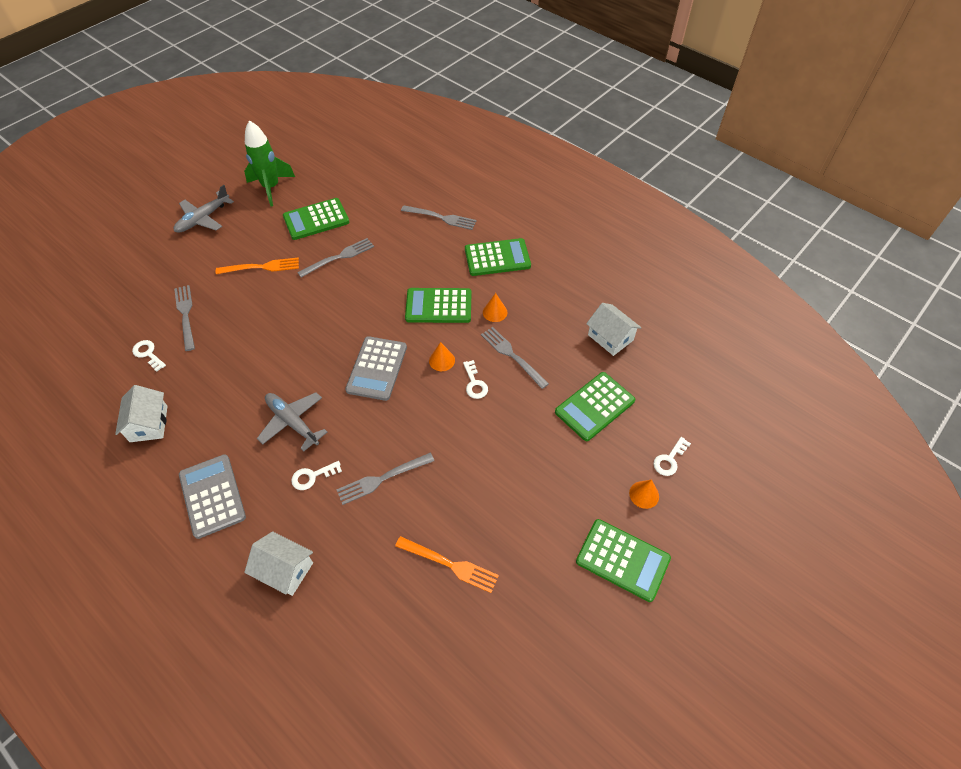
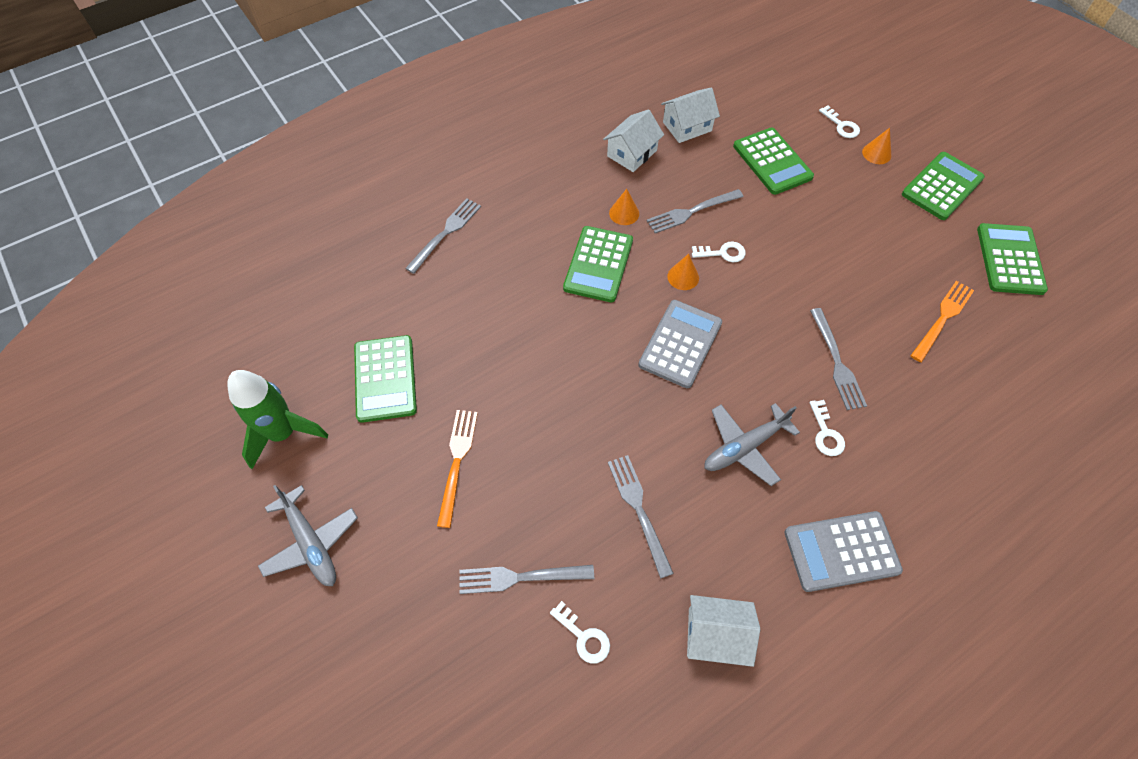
camera: 75 degrees left, 5 degrees up
(148, 354) = (584, 637): white key -> white key turned 105 degrees counterclockwise
(285, 569) = (944, 475): white house -> white house (632, 153)
(339, 257) = (474, 359): grey fork -> grey fork (638, 509)
(377, 368) = (680, 344): grey calculator -> grey calculator turned 90 degrees counterclockwise
(497, 258) = (538, 192): green calculator -> green calculator (1010, 259)

